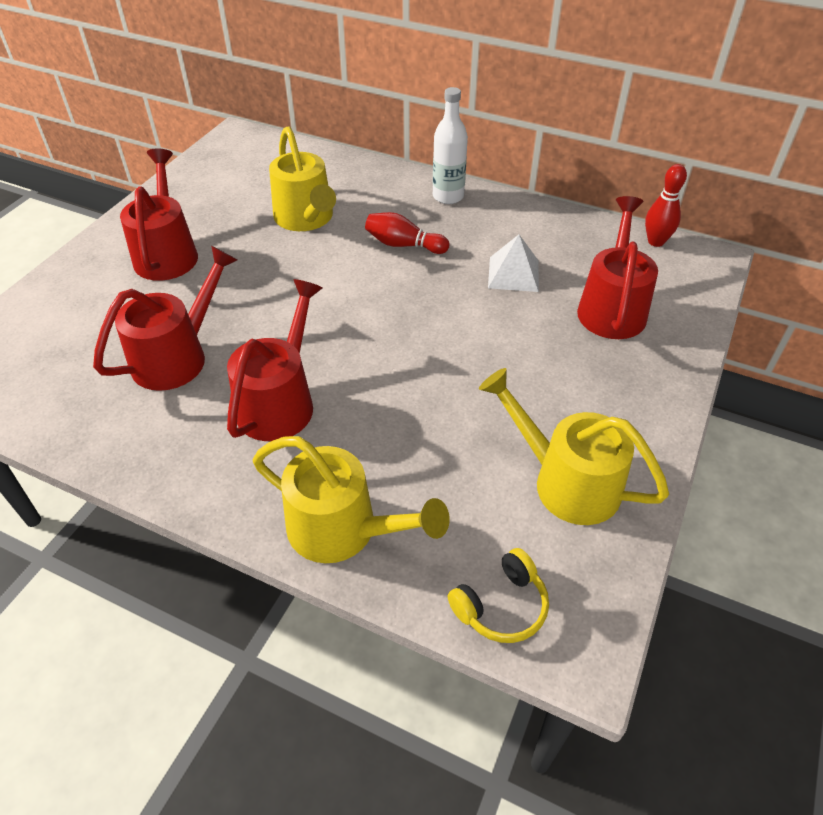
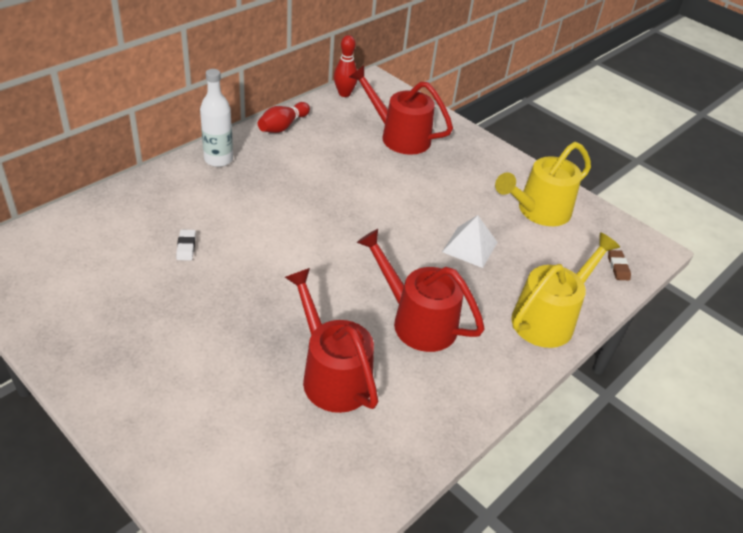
camera: 75 degrees left, 5 degrees down
(167, 252) = (166, 356): red watering can -> none
(306, 219) = (186, 247): yellow watering can -> white eraser
(403, 245) = (267, 203): red bowling pin -> red bowling pin (283, 126)
(501, 606) = (618, 267): yellow headphones -> brown eraser
(513, 274) = (339, 163): white pyramid -> white pyramid (470, 247)

